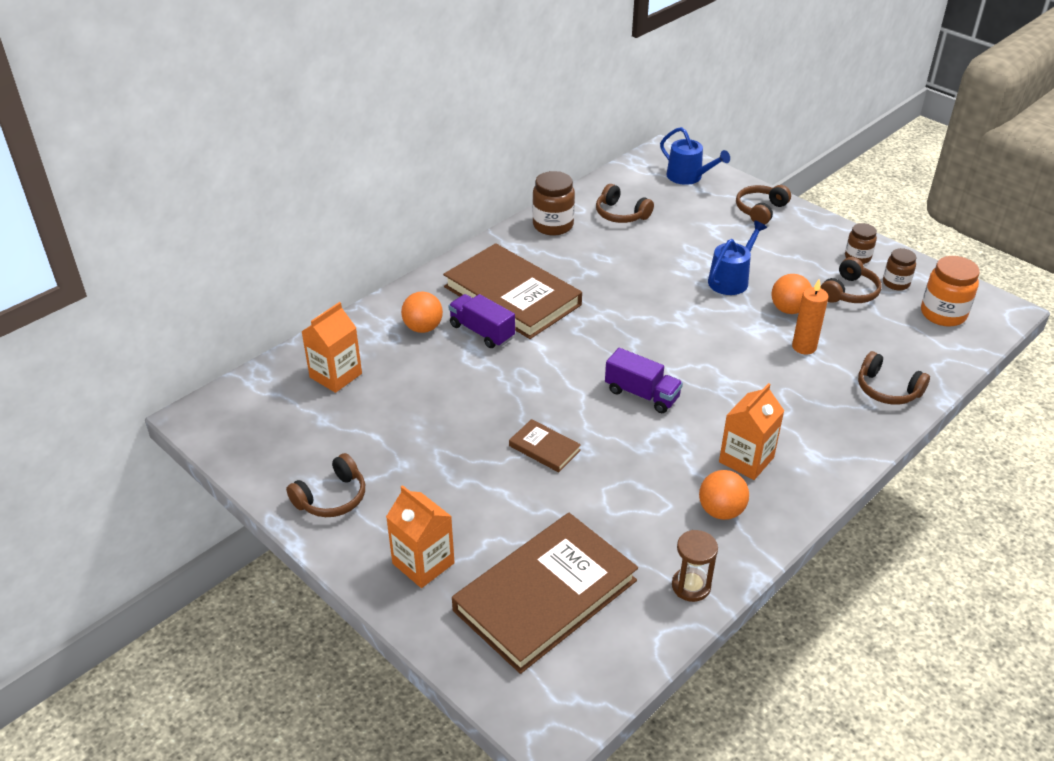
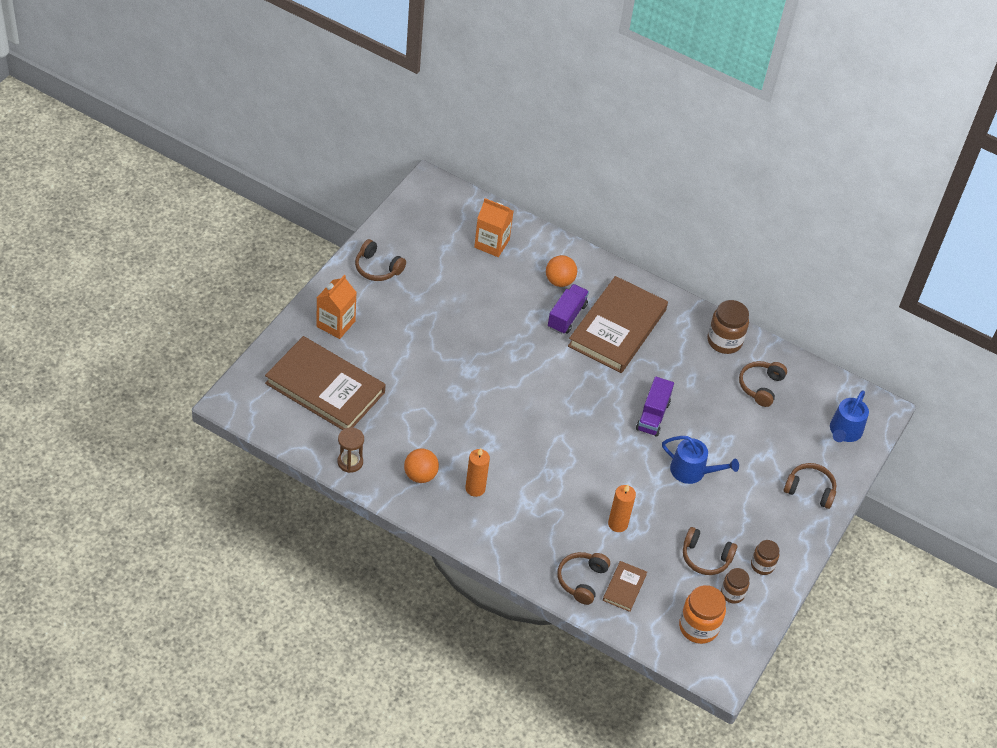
camera: 70 degrees right, 10 degrees up
(544, 448) = (453, 370): brown book -> brown book (624, 587)
(642, 394) = (526, 421): purple truck -> purple truck (653, 416)
(746, 459) = (475, 488): orange carton -> orange candle
(788, 309) = (664, 513): orange ball -> none

